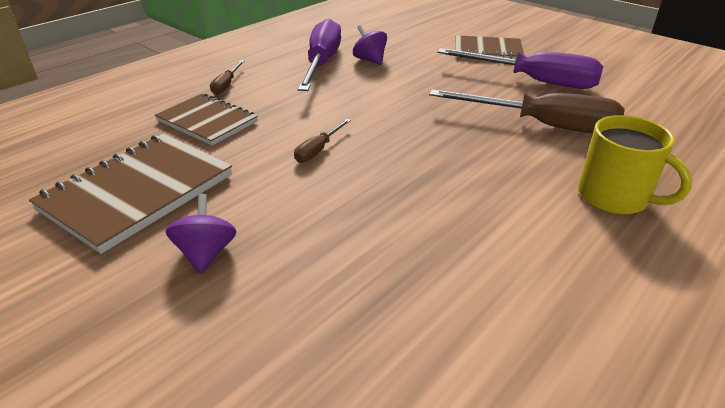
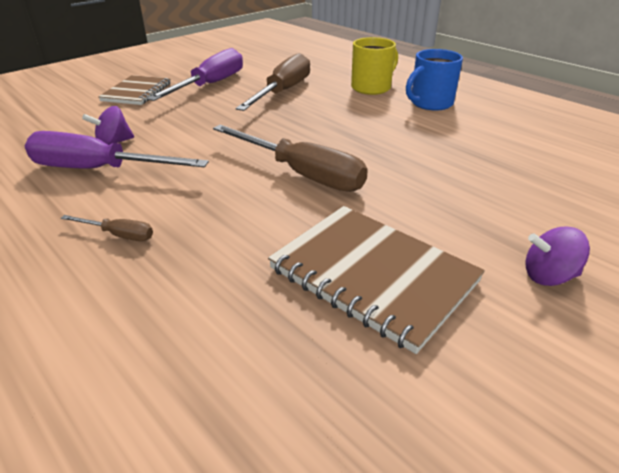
camera: 85 degrees left, 0 degrees up
(206, 253) = (459, 223): purple spinning top -> purple spinning top (548, 276)
(207, 121) = (220, 242): brown notebook -> none
(318, 150) = (302, 174): brown screwdriver -> brown screwdriver, size x2.24
(582, 259) = (430, 103): none -> blue mug

